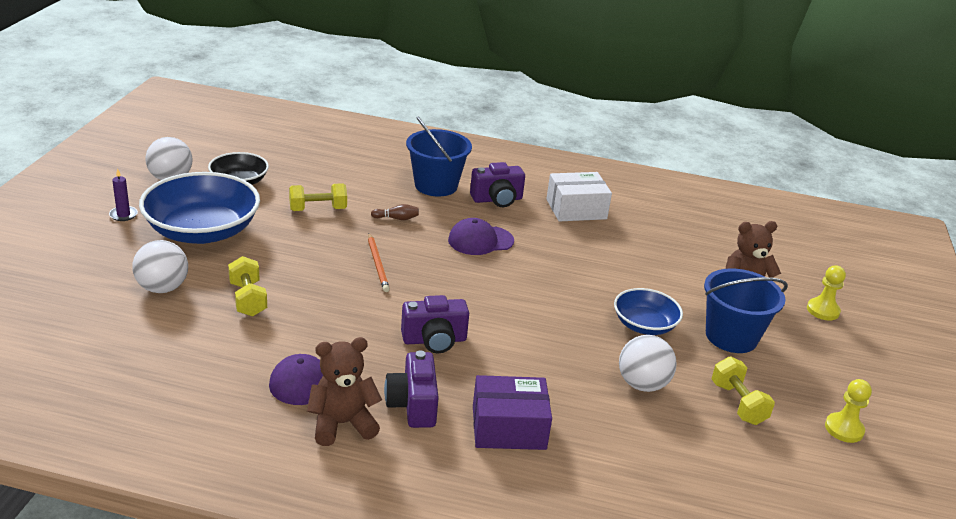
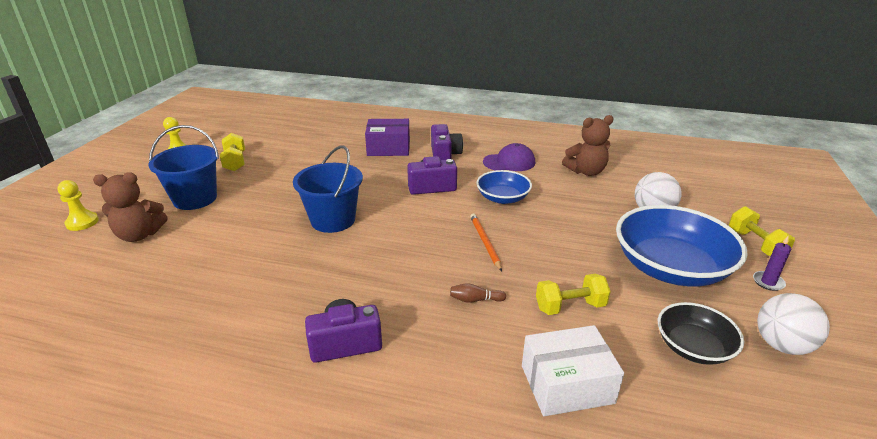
camera: 175 degrees left, 0 degrees up
(248, 299) = (580, 207): yellow dumbbell -> yellow dumbbell (755, 244)
(342, 424) = (484, 146): brown teddy bear -> brown teddy bear (586, 171)
(436, 185) = (428, 365): blue bucket -> blue bucket (333, 220)
(480, 240) = (381, 276): purple cap -> none
(576, 209) = (242, 334): white box -> white box (567, 384)
(642, 384) = (292, 169): white ball -> none
(644, 325) = (261, 203): blue bowl -> blue bowl (503, 198)

